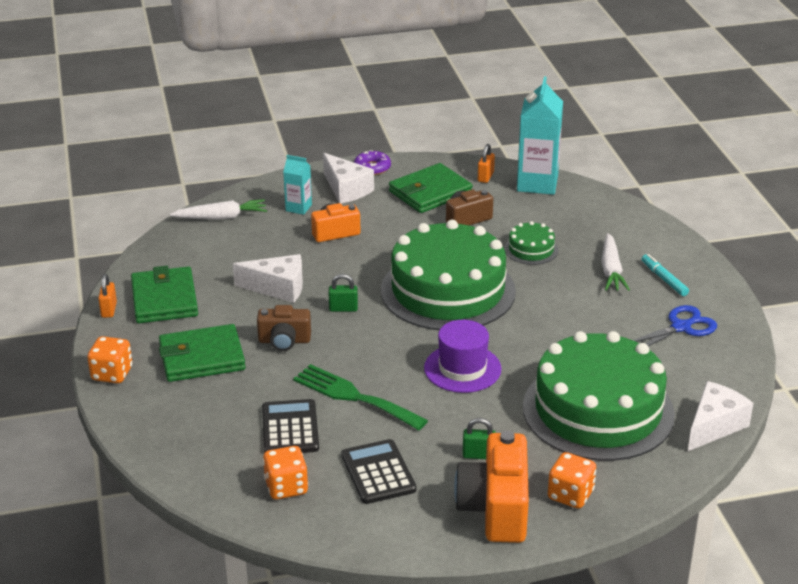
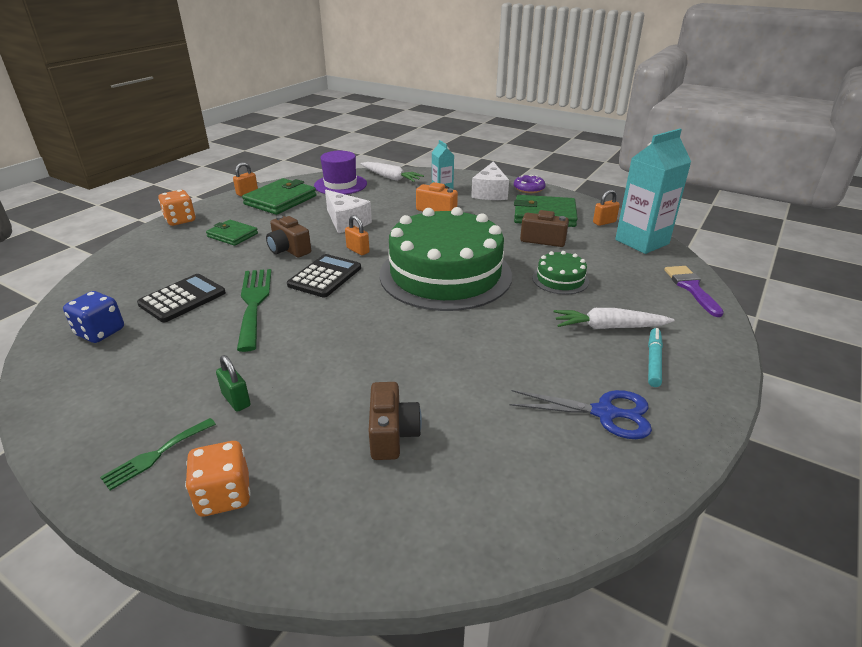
camera: 45 degrees right, 0 degrees up
(202, 357) = (232, 235): green wallet -> green wallet, size x0.61
(286, 487) = (100, 332): orange dice -> blue dice
(343, 308) = (358, 250): green padlock -> orange padlock
(378, 472) = (158, 362): black calculator -> black calculator (325, 276)
(462, 368) = (354, 329): purple hat -> purple hat (340, 185)
(495, 508) = (156, 455): orange camera -> green fork
(598, 410) = (392, 434): green cake -> brown camera
(611, 270) = (609, 327): white carrot -> white carrot turned 45 degrees clockwise
(618, 210) = (691, 288): none -> purple brush
(714, 426) = (479, 543): white cheese -> none

